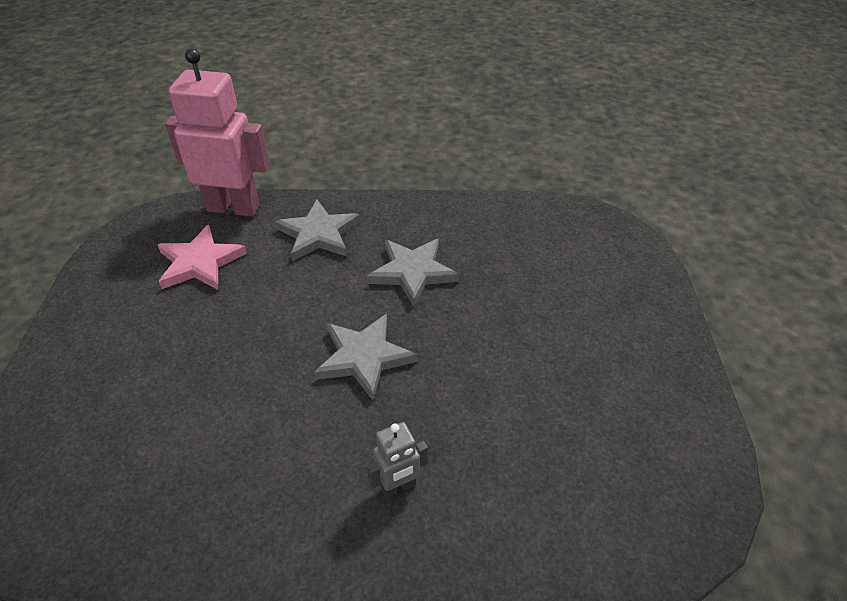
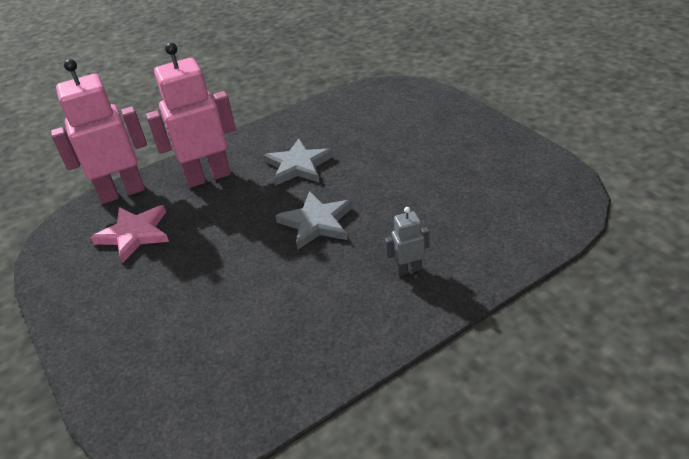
camera: 30 degrees left, 5 degrees down
(318, 234) = (208, 177): grey star -> pink robot
(398, 487) = (408, 269): grey robot -> grey robot turned 135 degrees counterclockwise

